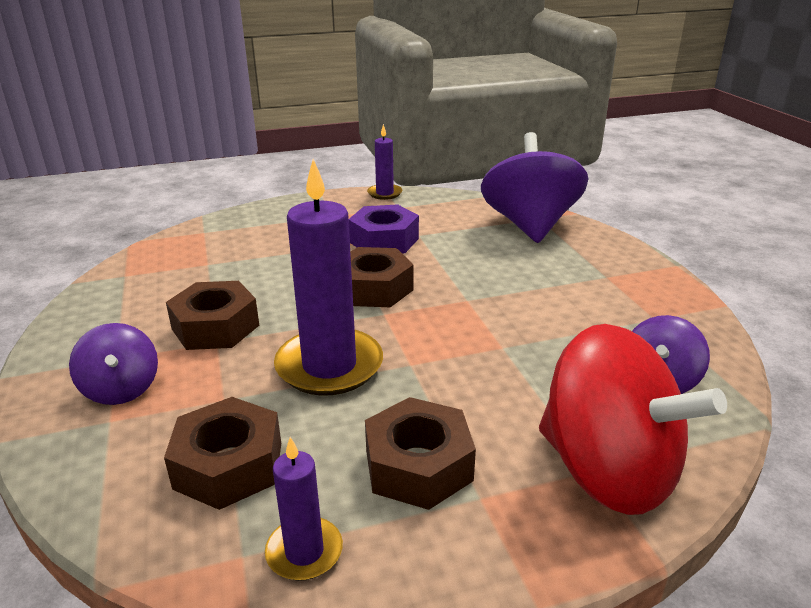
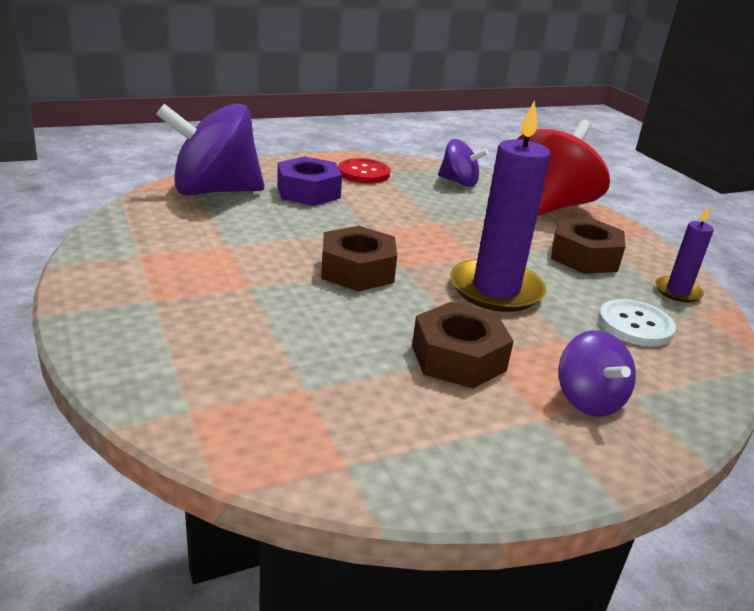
camera: 100 degrees left, 0 degrees up
(121, 389) = (588, 400): purple spinning top -> purple spinning top turned 105 degrees clockwise
(229, 465) = (635, 325): brown nut -> white button
(384, 193) = (85, 262): purple candle -> none
(384, 240) = (242, 264): purple nut -> purple nut (308, 192)
(637, 304) = (363, 173): none -> red button

